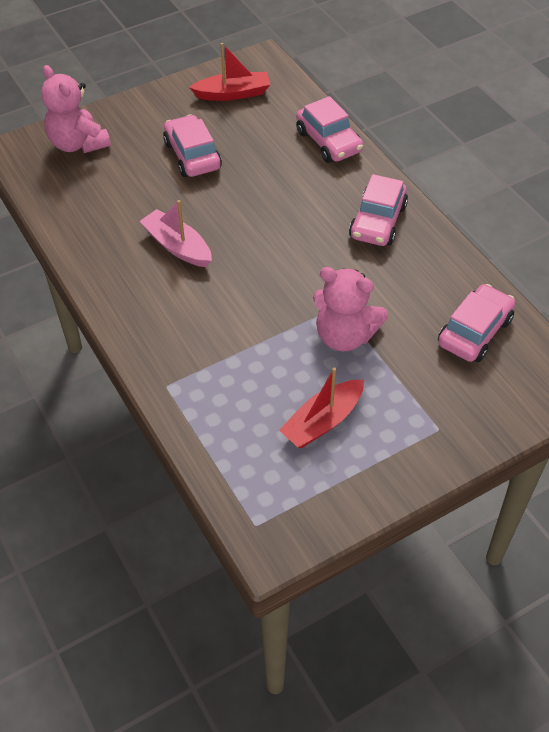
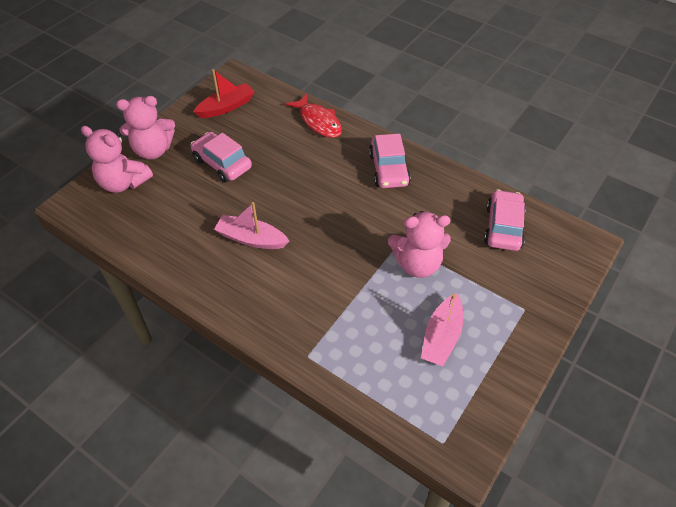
camera: 25 degrees left, 0 degrees up
(127, 118) = (153, 150): none -> pink teddy bear
(322, 421) = (441, 337): red boat -> pink boat
(328, 142) = (318, 122): pink car -> red fish

